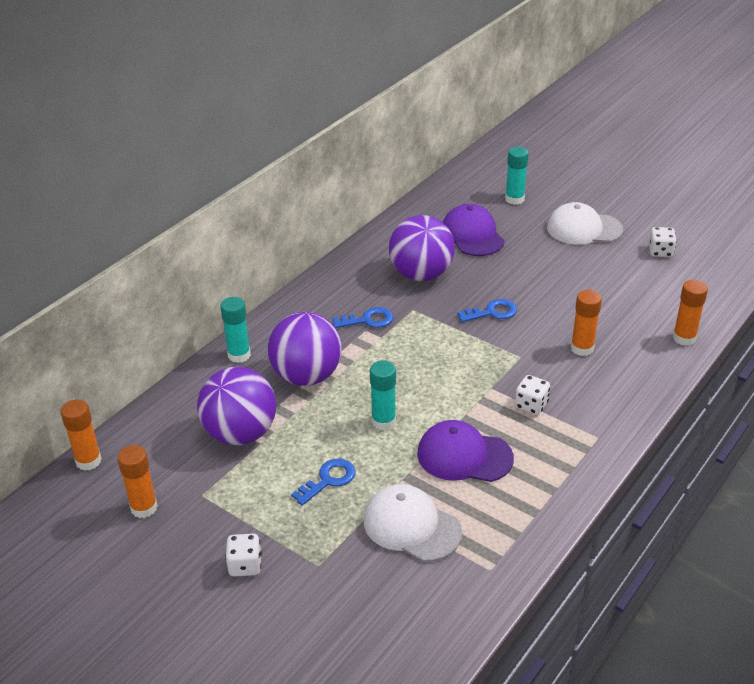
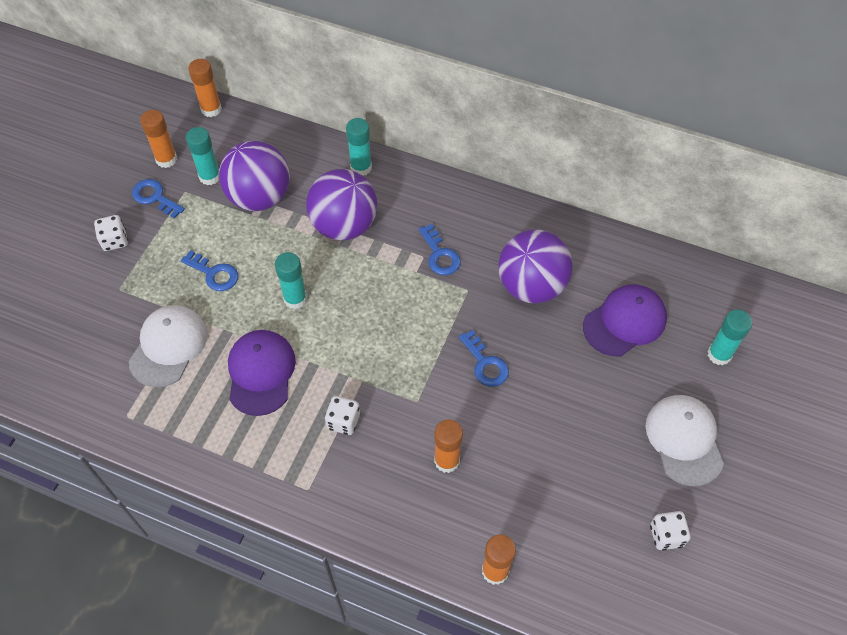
camera: 75 degrees right, 20 degrees up
(190, 471) = (210, 176): none -> turquoise glue stick
(197, 523) = (155, 197): none -> blue key

